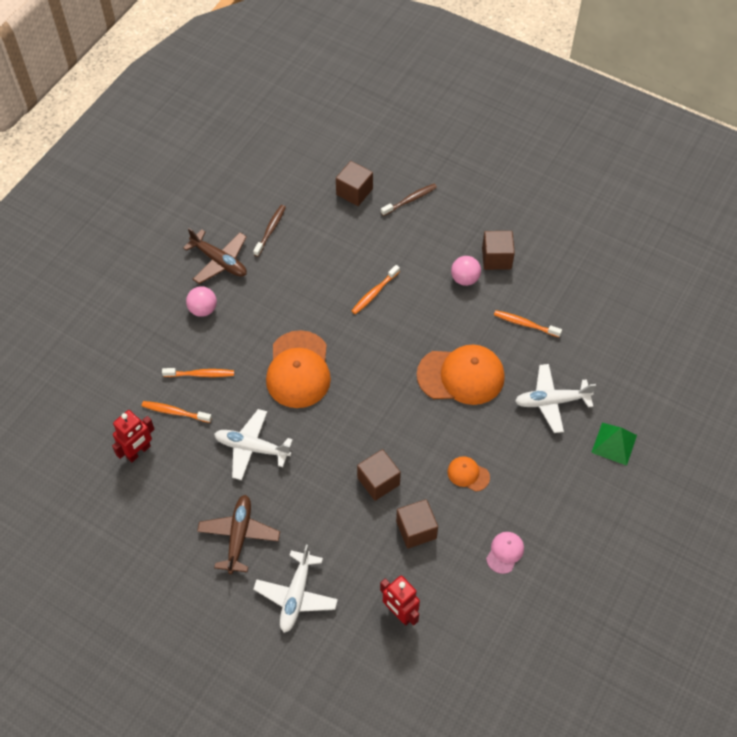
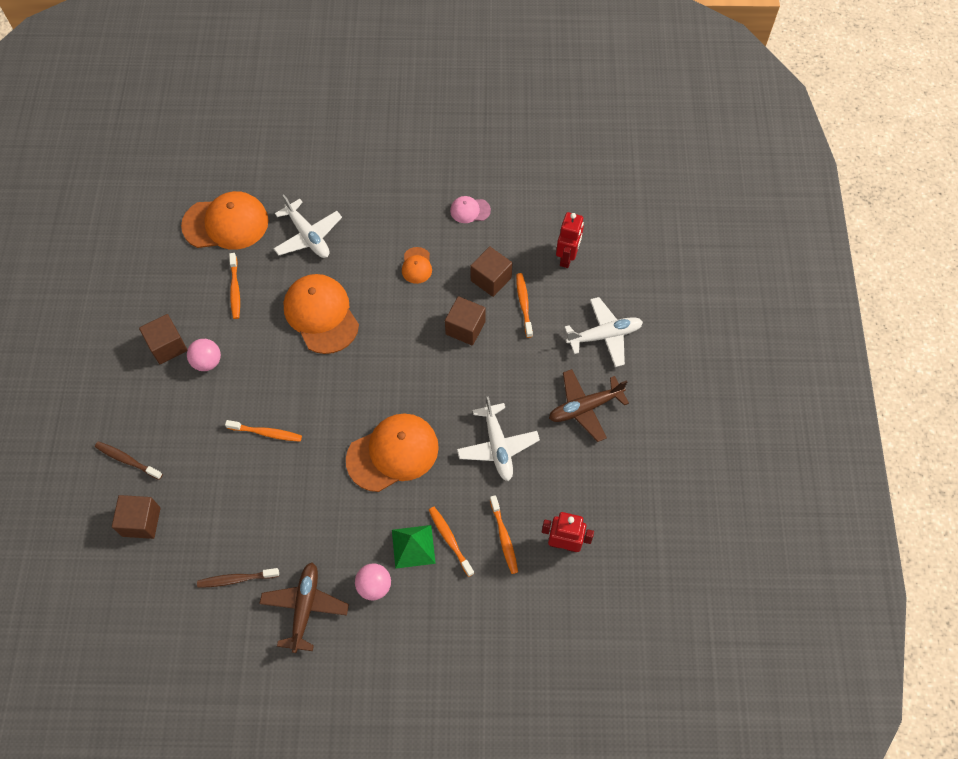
camera: 120 degrees left, 5 degrees up
(372, 543) = (524, 304): none -> orange toothbrush
(601, 344) = (226, 223): none -> orange cap
(614, 443) = (324, 177): green pyramid -> green pyramid (413, 546)

